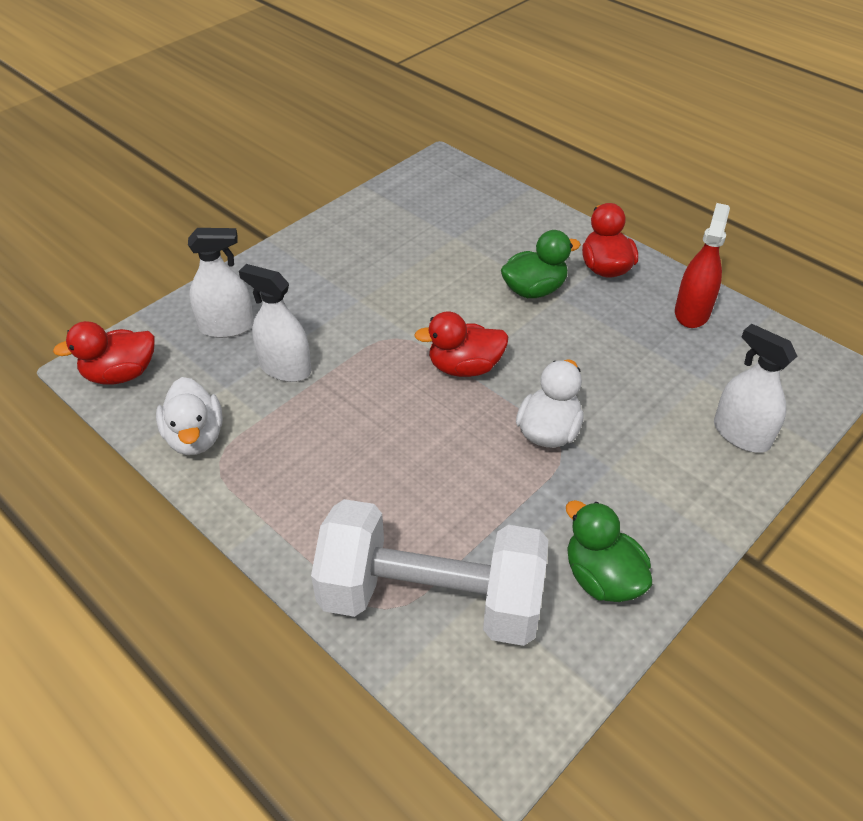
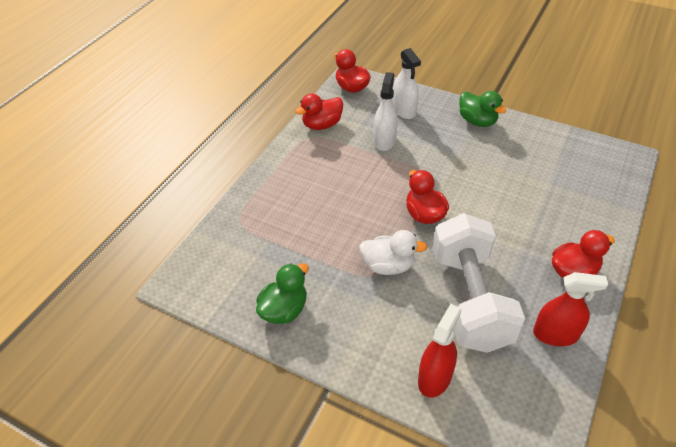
camera: 75 degrees right, 0 degrees up
(195, 437) = (322, 125): white duck -> red duck
(431, 599) = (250, 237): white dumbbell -> white dumbbell (470, 299)
(534, 290) = (520, 235): green duck -> green duck (477, 121)
(741, 434) = (434, 378): white spray bottle -> red spray bottle

